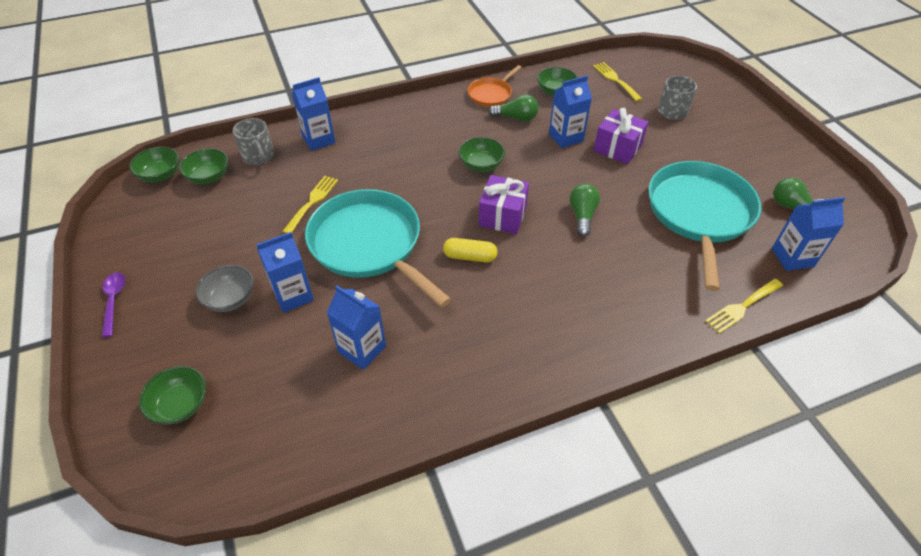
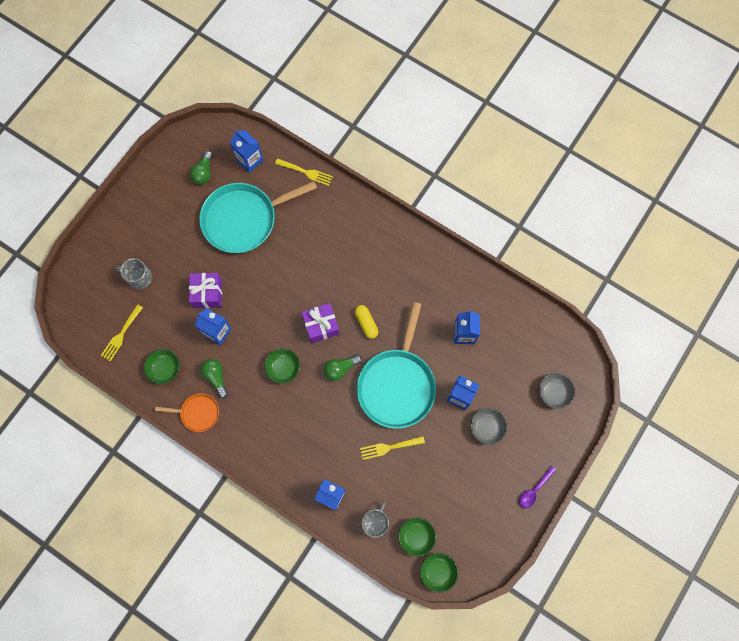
camera: 125 degrees left, 25 degrees up
(180, 405) = (553, 392): green bowl -> grey bowl
(582, 215) = (289, 281): green light bulb -> green light bulb (340, 368)

